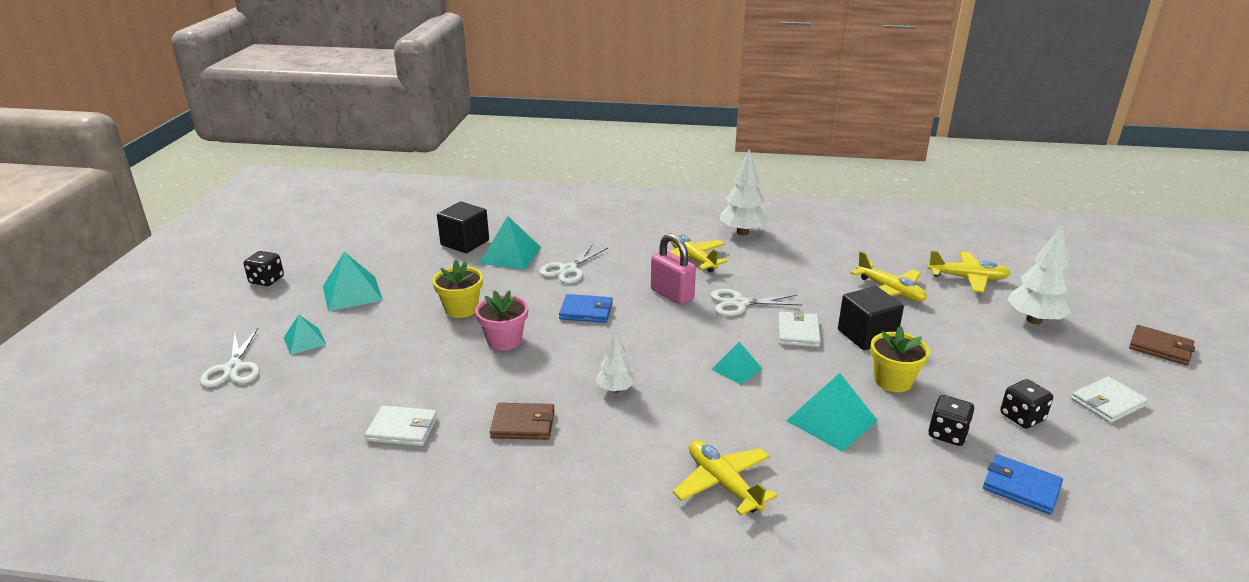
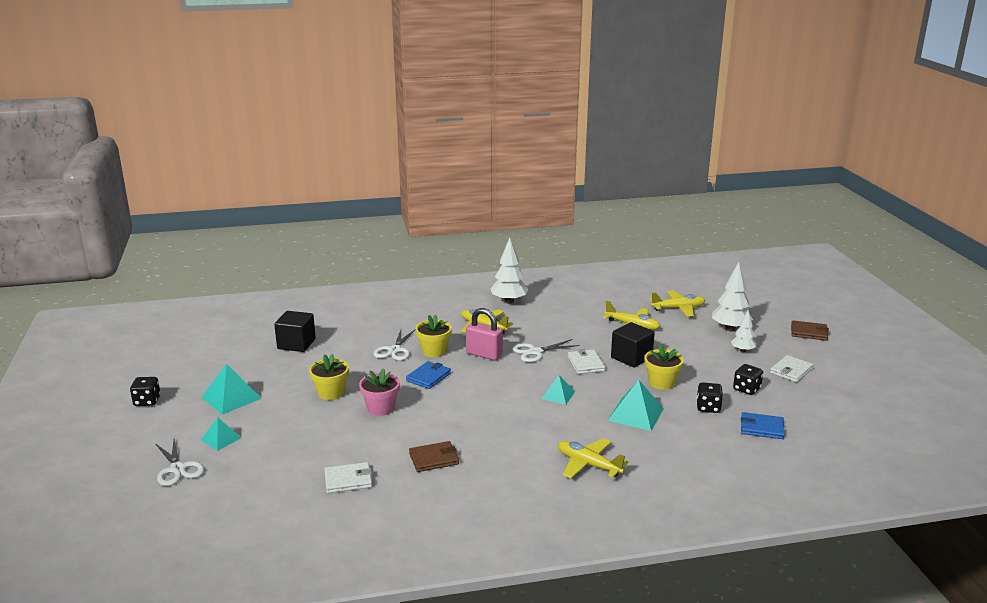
camera: 20 degrees left, 5 degrees down
(510, 255) = (341, 347): turquoise pyramid -> none
(586, 311) = (428, 377): blue wallet -> blue wallet turned 45 degrees counterclockwise
(613, 279) = (434, 351): none -> yellow flower pot
(615, 389) = (483, 424): white tree -> white tree (742, 350)

